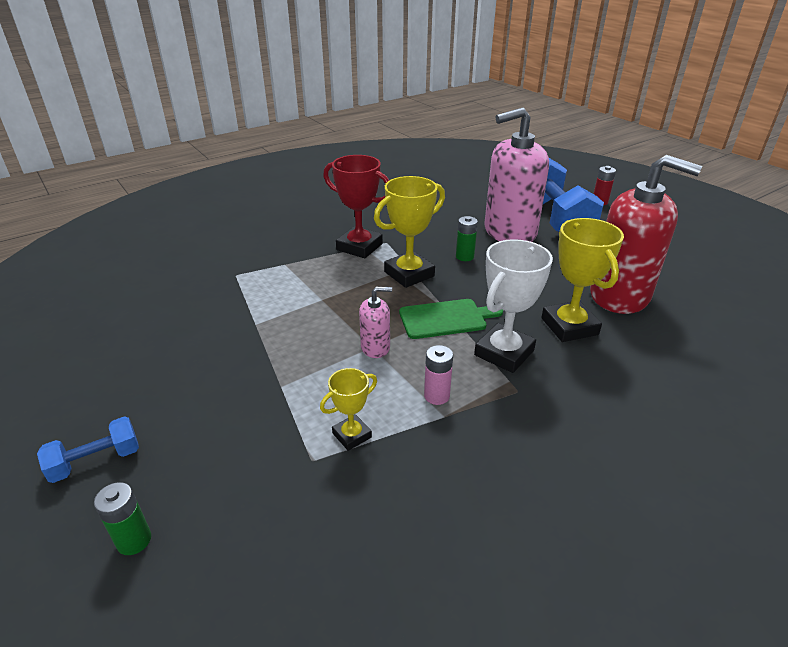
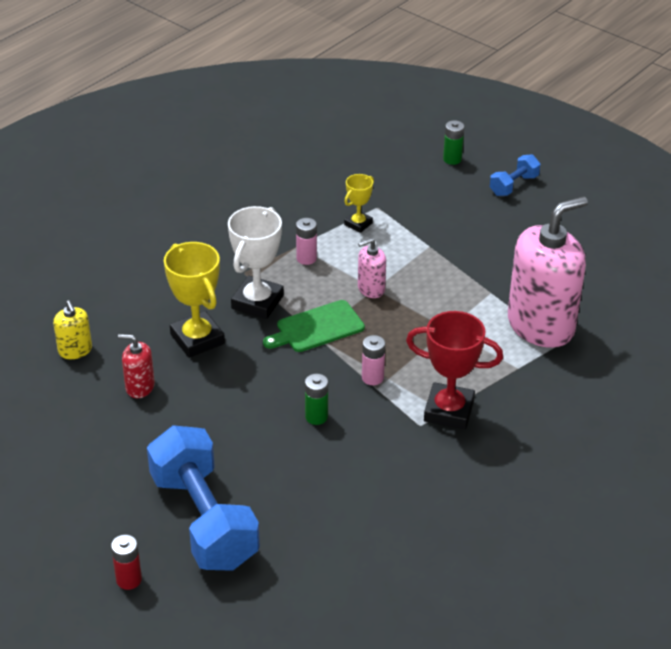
camera: 165 degrees right, 5 degrees up
(409, 274) = (372, 378): yellow trophy -> pink battery
(509, 232) = (266, 474): pink soap dispenser -> pink soap dispenser (541, 325)
(619, 295) = (140, 387): red soap dispenser -> red soap dispenser, size x0.44
(697, 334) = (75, 350): none -> yellow soap dispenser

